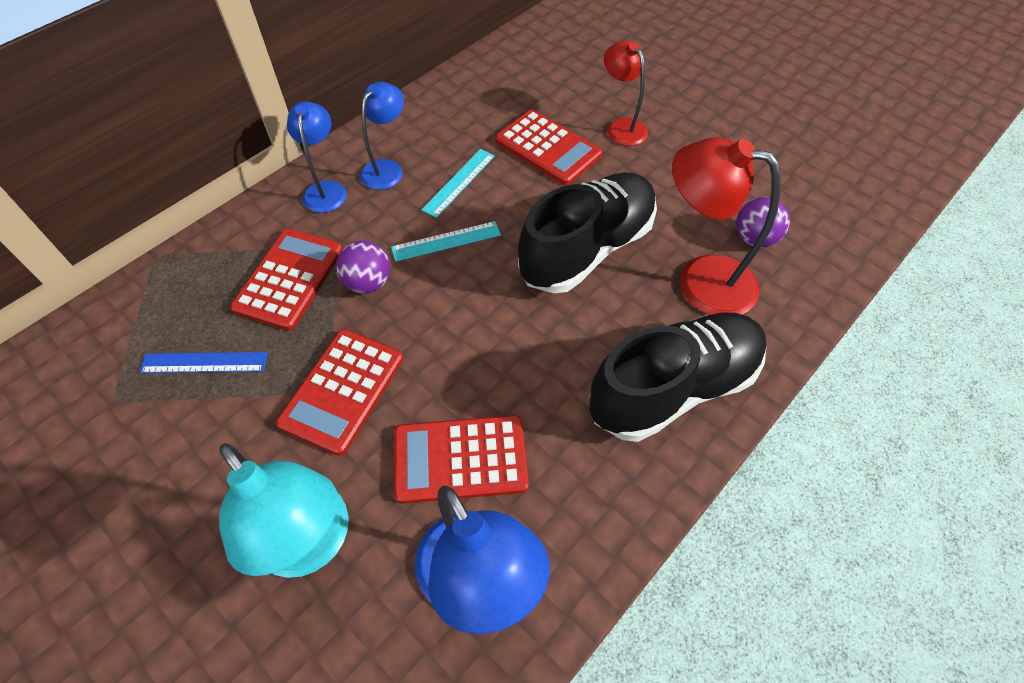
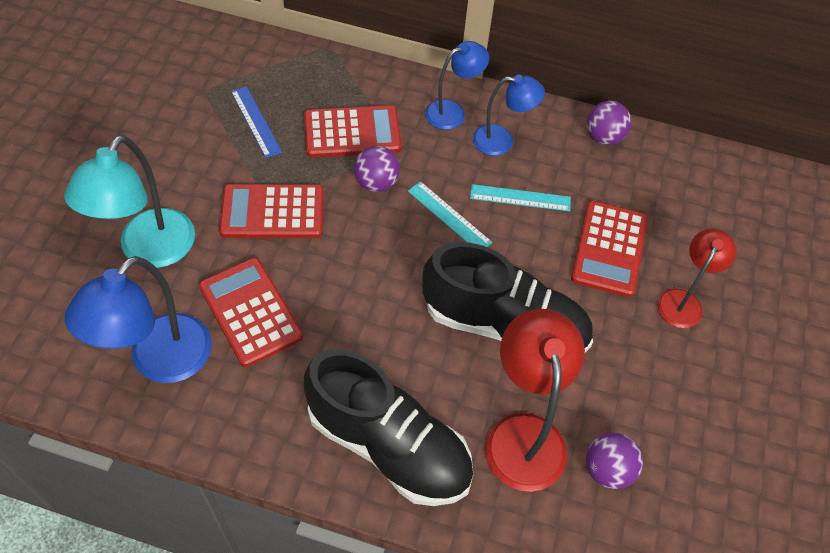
camera: 60 degrees right, 0 degrees up
(432, 102) = (604, 137): none -> purple ball

